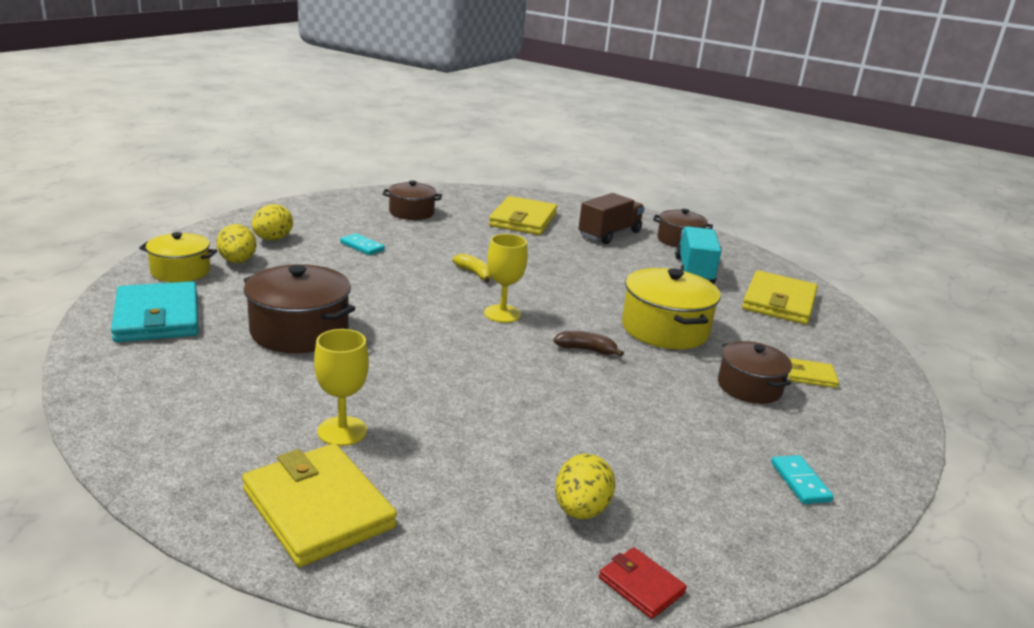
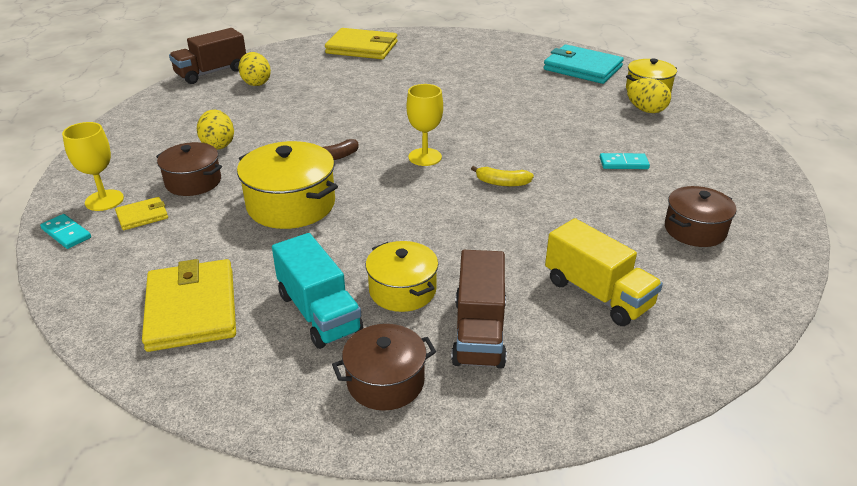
camera: 145 degrees right, 10 degrees up
(272, 239) = (682, 136): yellow egg -> yellow egg (218, 145)
(299, 331) = (508, 92): brown pot -> none
(342, 431) = (398, 67): yellow goblet -> yellow goblet (104, 200)
(523, 220) = (597, 294): yellow wallet -> yellow truck
(632, 260) = (402, 290): none -> yellow pot
(641, 585) = (211, 72): red wallet -> brown truck
(800, 482) = (143, 135): turquoise domino -> turquoise domino (66, 233)

